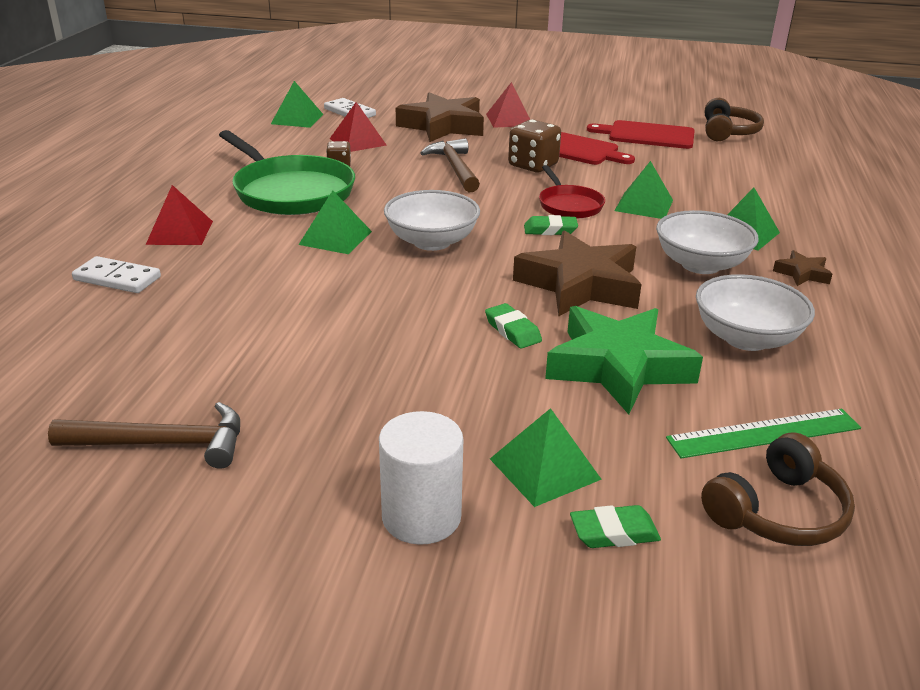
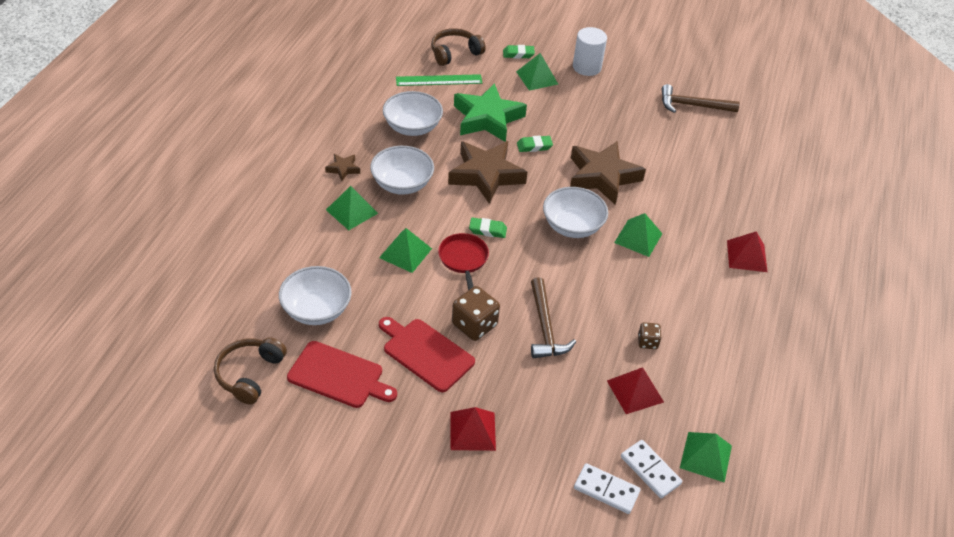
camera: 175 degrees left, 15 degrees up
(117, 278) = (764, 212): white domino -> white domino (606, 490)
(291, 192) = (681, 302): green pan -> none
(443, 126) = (547, 420): brown star -> brown star (602, 177)
(512, 330) = (534, 146): green eraser -> green eraser turned 75 degrees counterclockwise
(706, 164) = (316, 310): none -> white bowl

